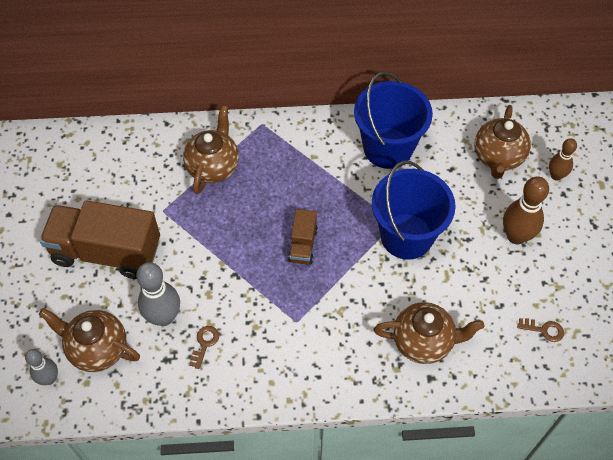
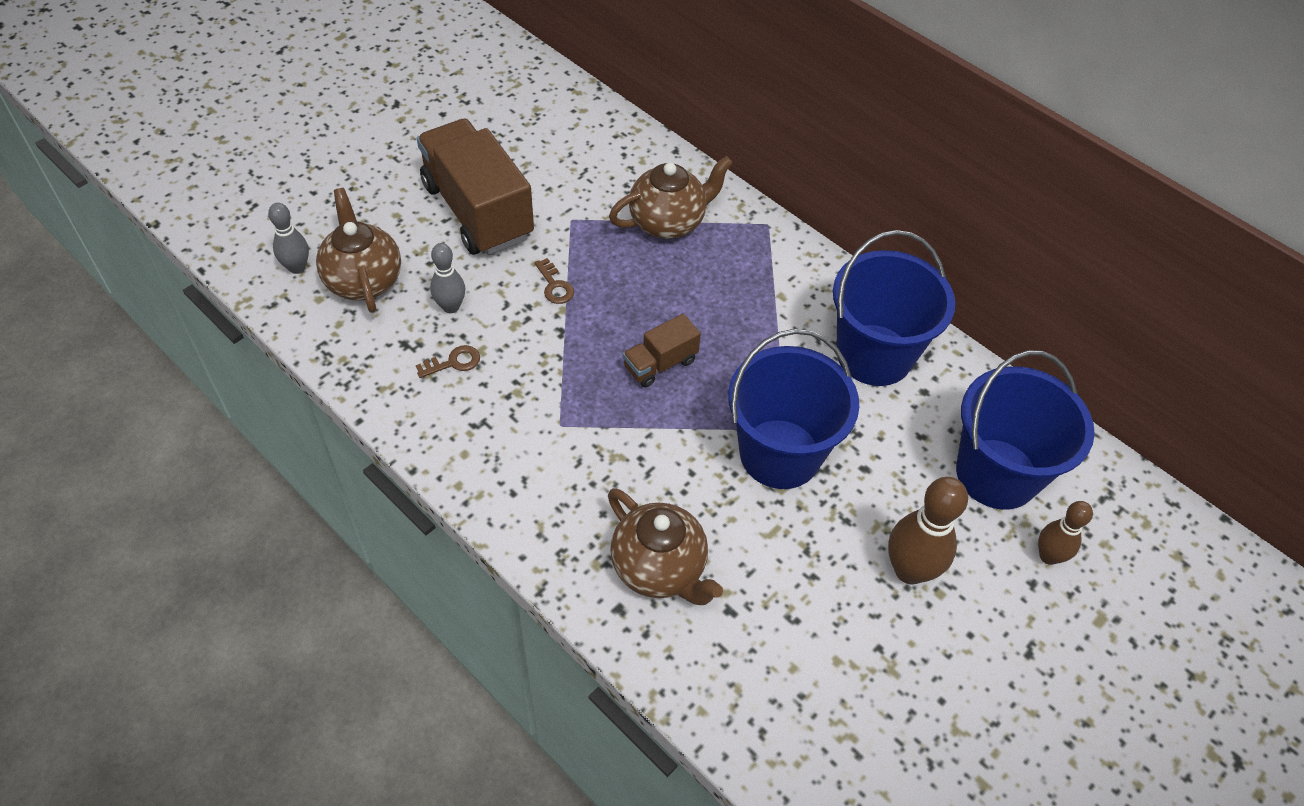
camera: 45 degrees right, 5 degrees down
(164, 317) = (451, 307): grey bowling pin -> grey bowling pin, size x0.62
(498, 157) = (996, 474): brown teapot -> blue bucket
(544, 330) = (811, 694): brown key -> brown key (554, 286)

